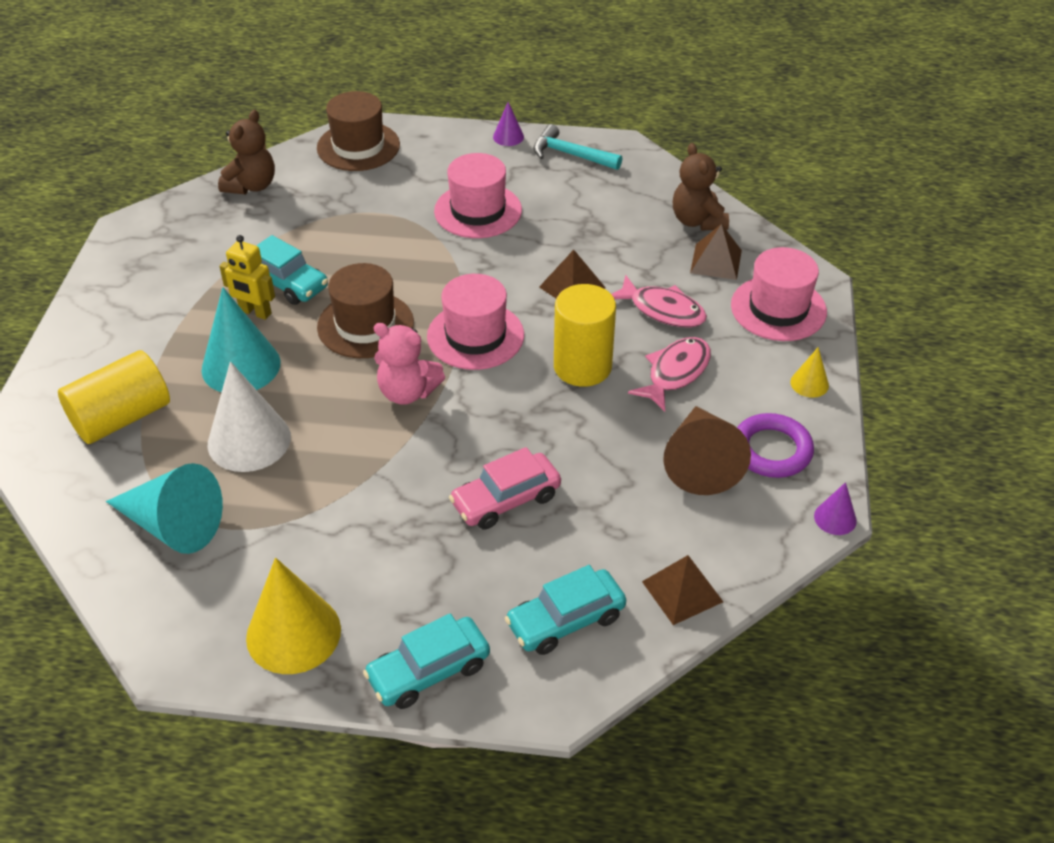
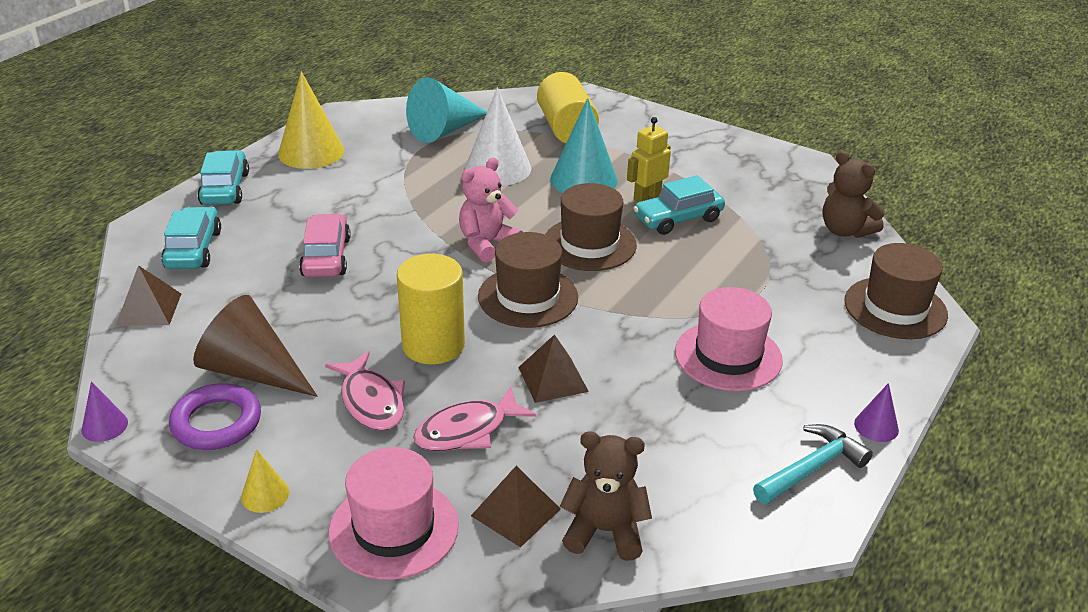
camera: 115 degrees right, 10 degrees down
(475, 336) = (528, 297): pink hat -> brown hat

